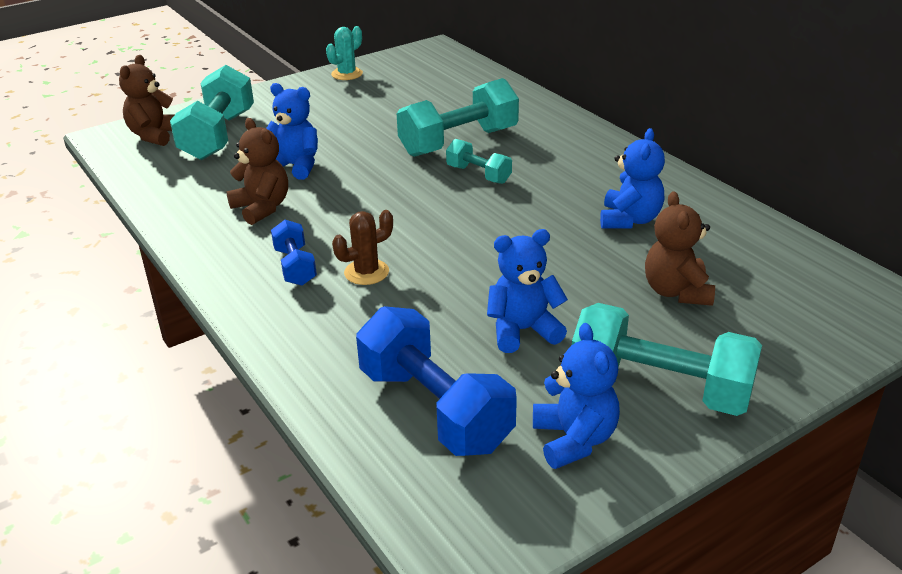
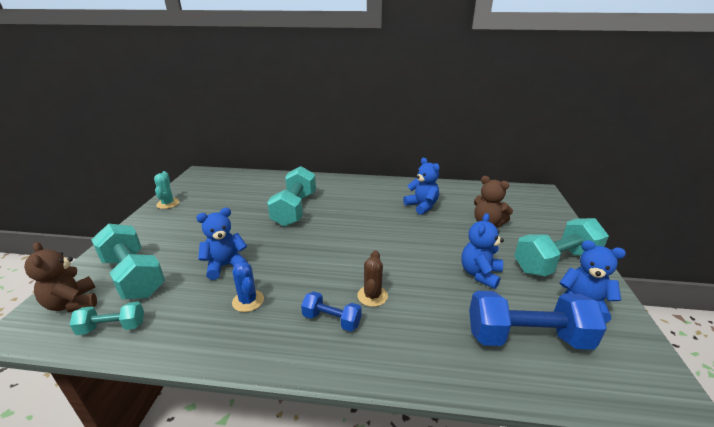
camera: 50 degrees left, 5 degrees down
(262, 208) = (248, 301): brown teddy bear -> blue cactus
(478, 174) = (331, 219): turquoise dumbbell -> turquoise dumbbell (112, 327)

